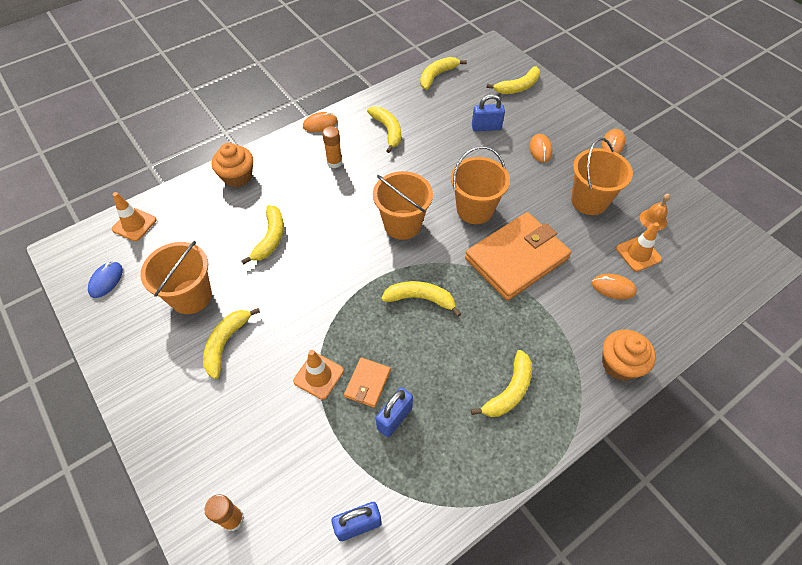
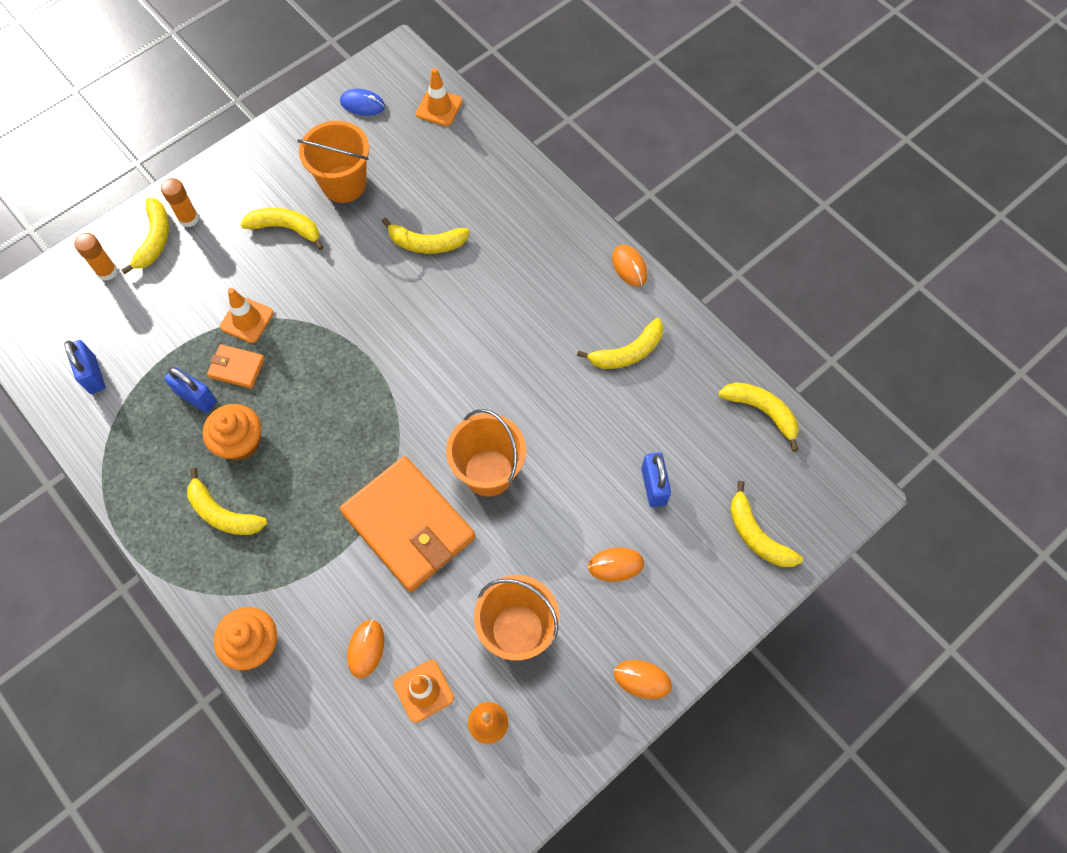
camera: 85 degrees right, 10 degrees up
(237, 176) = (522, 190): orange cupcake -> orange cupcake (240, 442)
(334, 162) = (558, 294): orange glue stick -> orange glue stick (189, 218)
(402, 224) = (457, 385): orange bucket -> none
(420, 299) = (344, 413): yellow banana -> yellow banana (155, 239)

